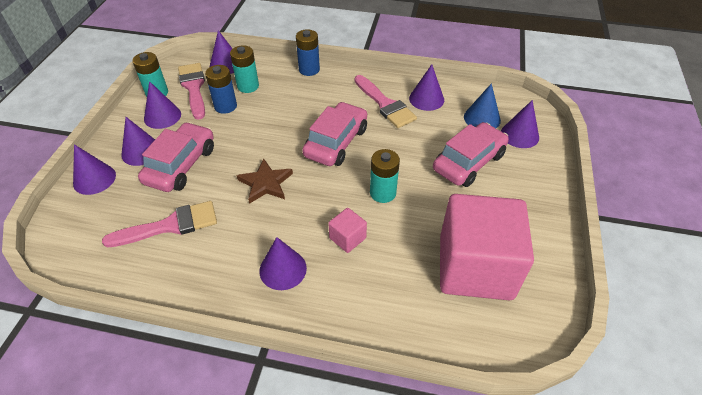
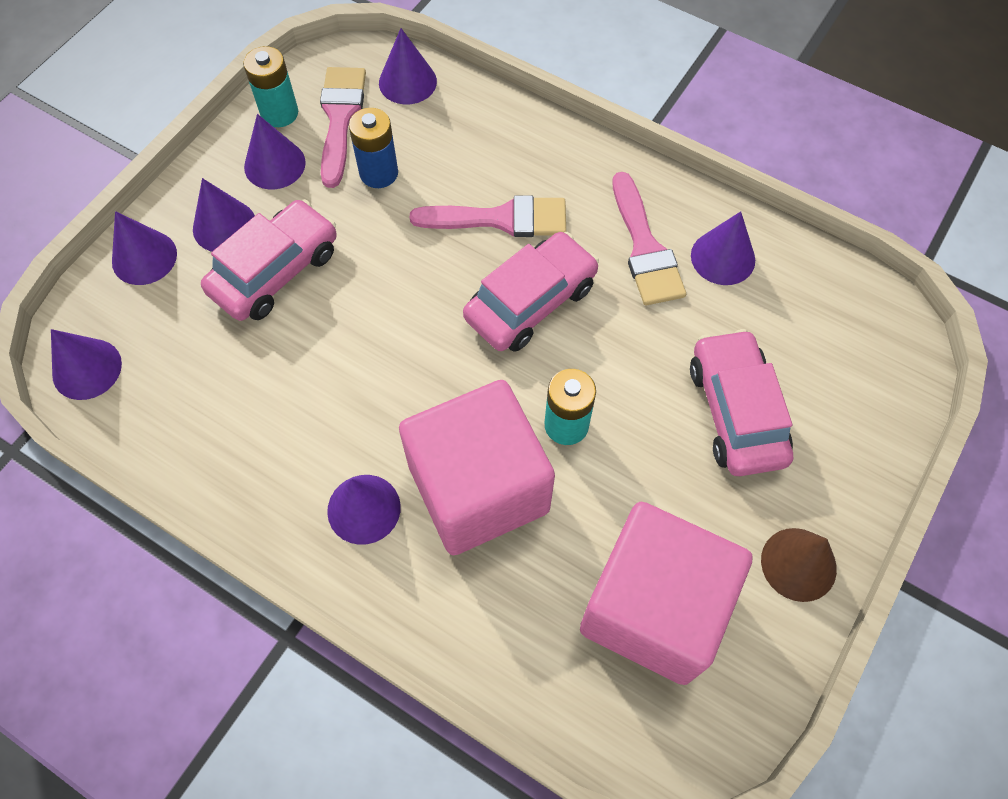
camera: 20 degrees right, 15 degrees up
(170, 226) = (227, 378): pink brush -> pink brush (500, 219)
(248, 86) = (428, 140): turquoise battery -> none
(266, 183) = (391, 347): brown star -> none
(309, 69) = (543, 133): blue battery -> none
(347, 238) = (478, 488): pink cube -> pink cube, size x2.50
(468, 162) = (735, 412): pink car -> pink car turned 75 degrees counterclockwise
(482, 118) = (803, 329): blue cone -> none
(519, 135) = (854, 385): purple cone -> purple cone (87, 369)
(539, 221) = (798, 564): none -> brown cone

